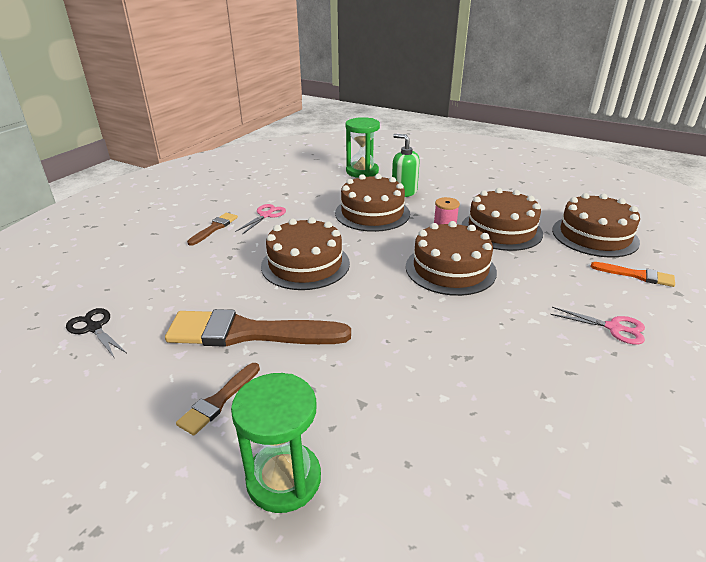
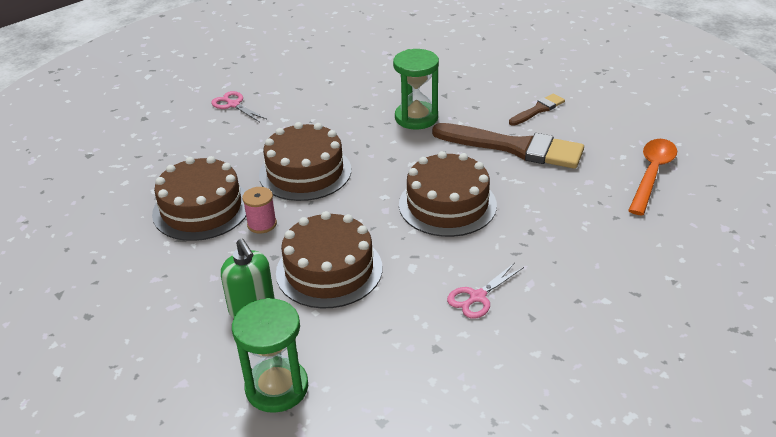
camera: 160 degrees left, 5 degrees up
(94, 328) = (652, 174): black scissors -> orange spoon
(214, 228) = (552, 285): brown brush -> none
(284, 479) = (501, 73): green hourglass -> green hourglass (416, 118)
(594, 236) = (117, 181): brown cake -> none
(636, 275) = (150, 136): orange brush -> none

